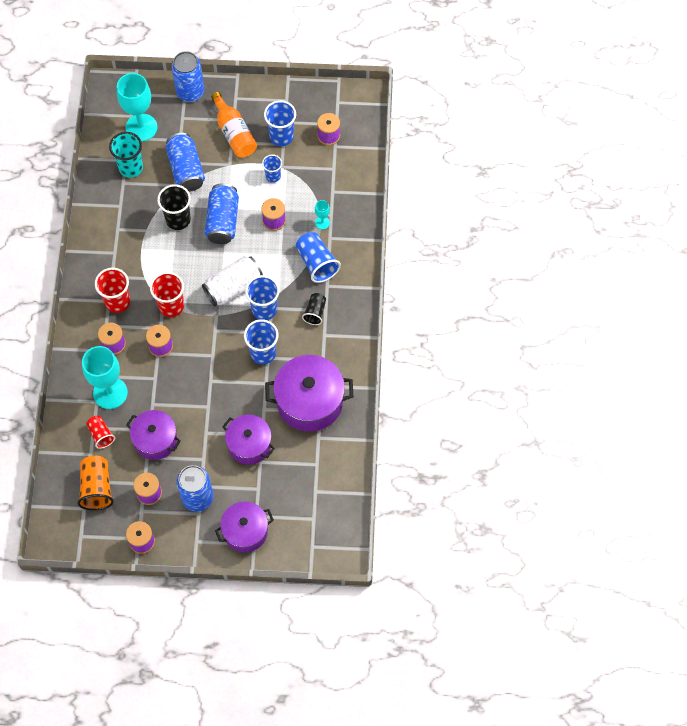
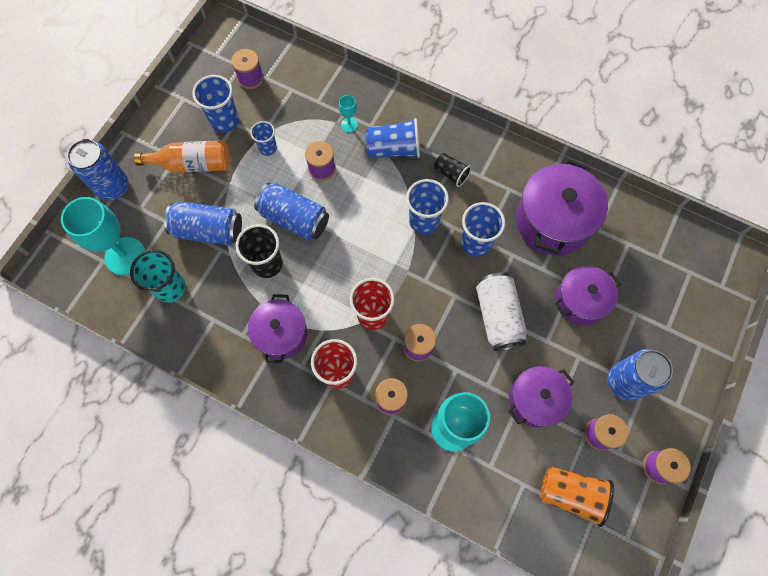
camera: 65 degrees left, 5 degrees up
(101, 434) = (503, 461): red cup -> none
(233, 287) = (382, 241): white can -> white can (498, 316)
(245, 531) = (683, 347): purple pot -> purple pot (281, 334)

